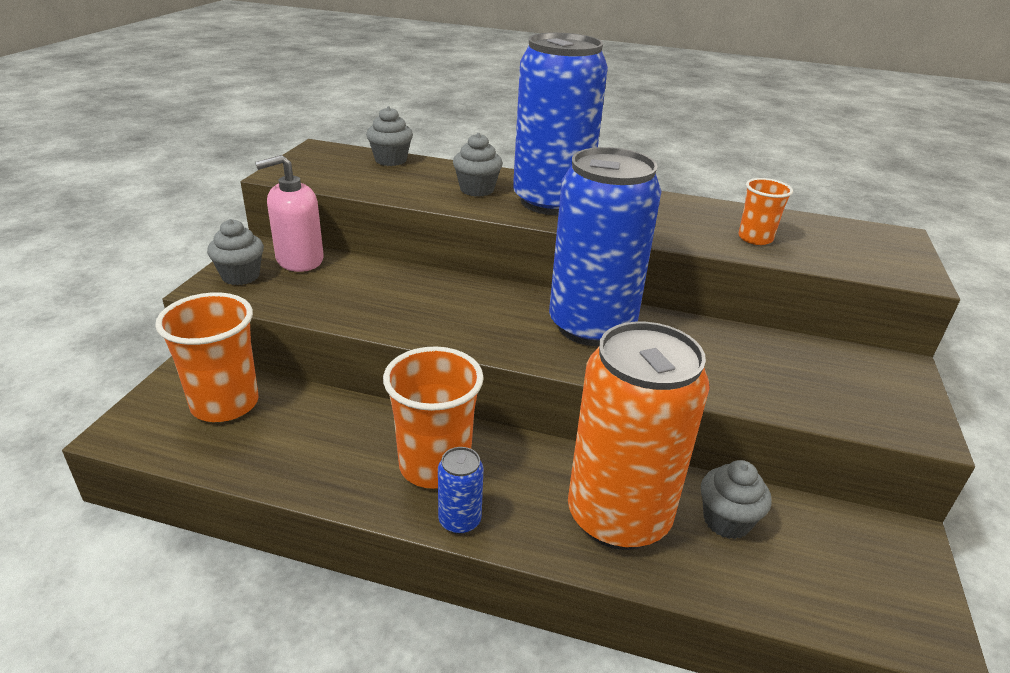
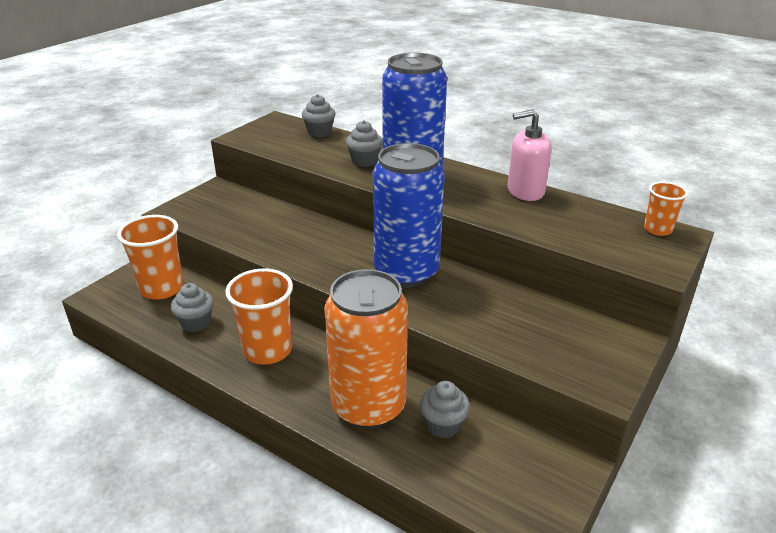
camera: 20 degrees right, 0 degrees up
(241, 276) = (194, 205): grey cupcake -> grey cupcake (196, 323)
(299, 260) = (237, 198): pink soap dispenser -> pink soap dispenser (525, 191)
(459, 520) = (263, 387): blue can -> none
(755, 238) = (550, 222): orange cup -> orange cup (657, 229)

